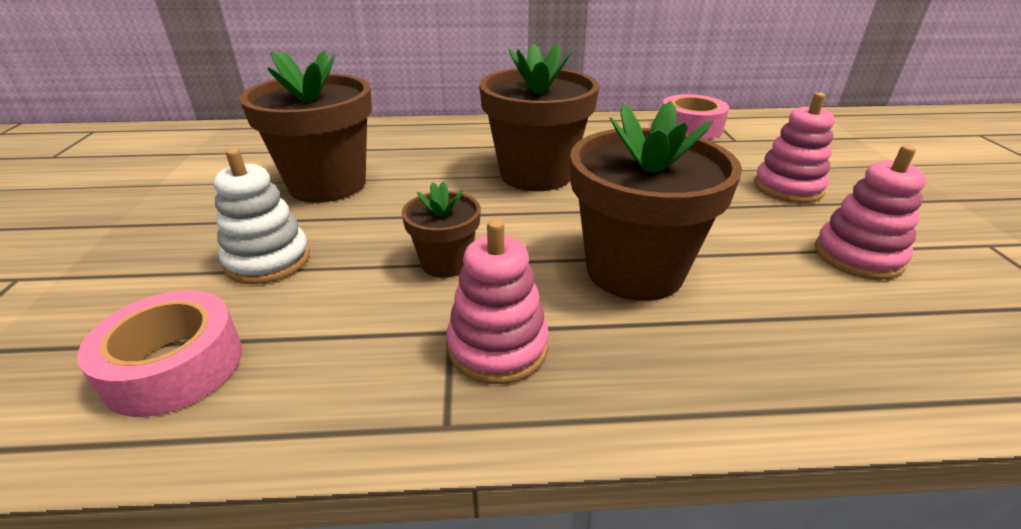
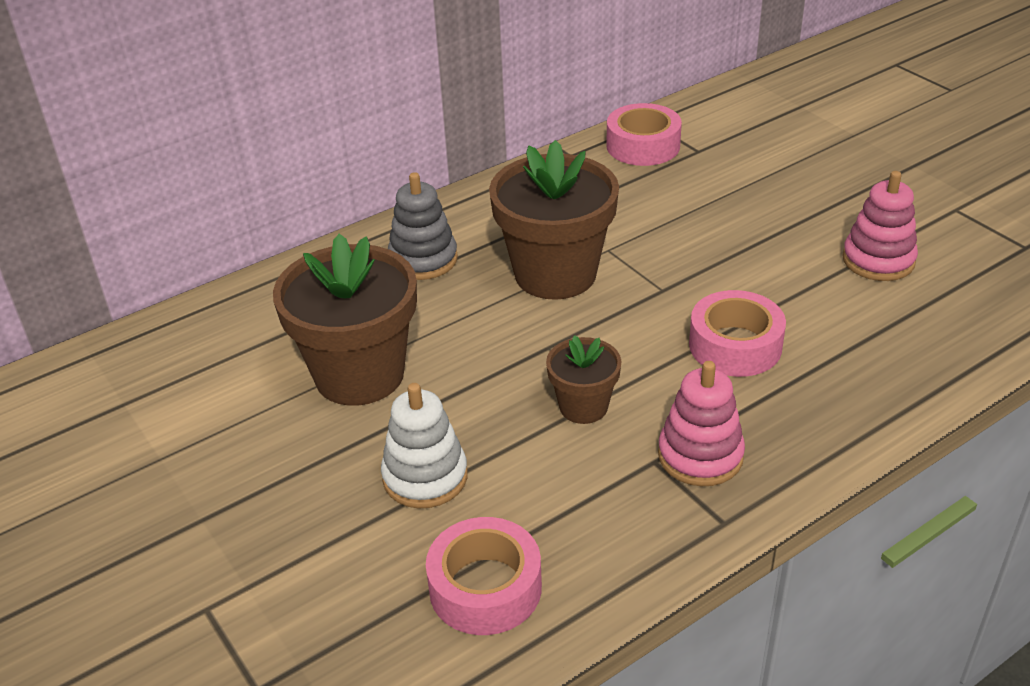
camera: 30 degrees left, 5 degrees up
(457, 141) = (423, 259): none -> grey stacking toy
(634, 270) = (735, 345): brown flower pot -> pink tape
(788, 188) = (785, 202): pink stacking toy -> none

